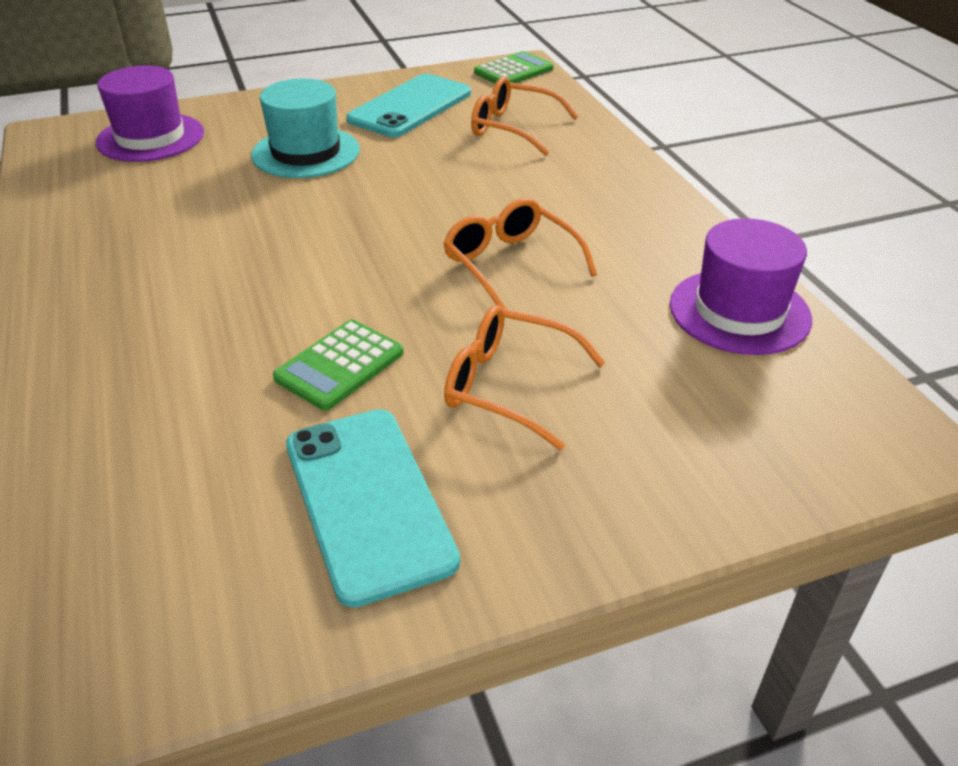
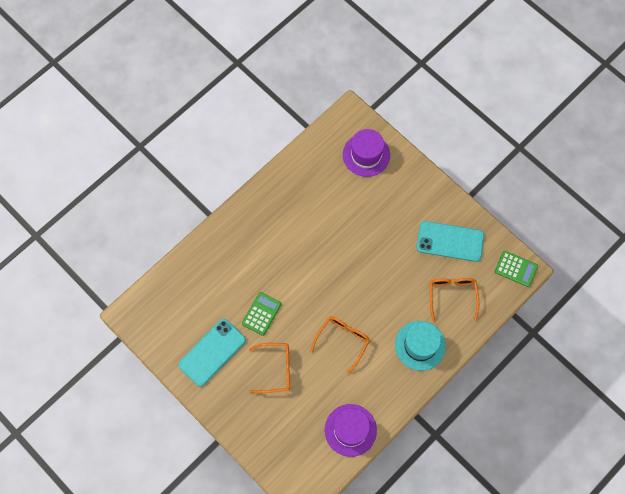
camera: 65 degrees right, 30 degrees up
(306, 152) = (385, 223): turquoise hat -> turquoise hat (420, 345)
(339, 365) = (261, 314): green calculator -> green calculator turned 105 degrees clockwise
(510, 386) = (275, 369): orange glasses -> orange glasses turned 90 degrees clockwise

